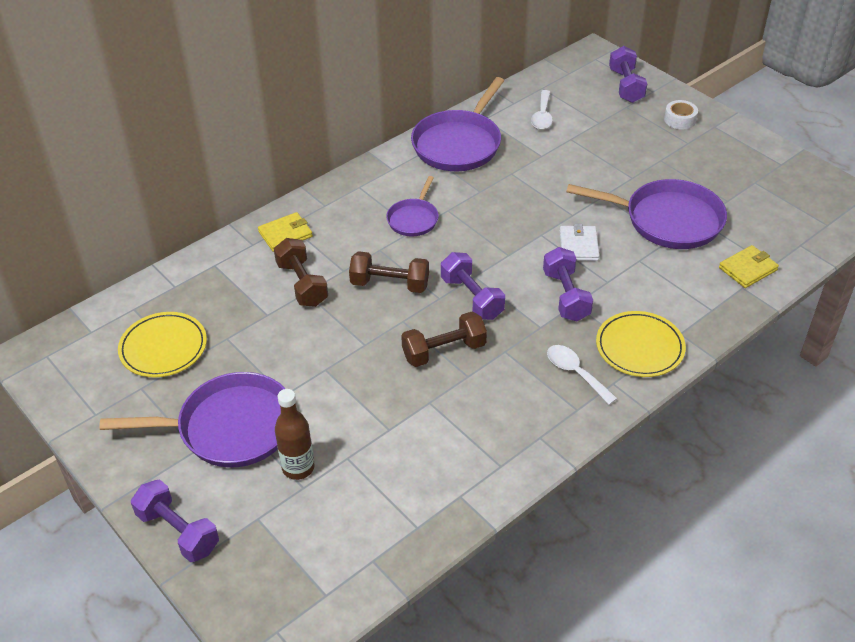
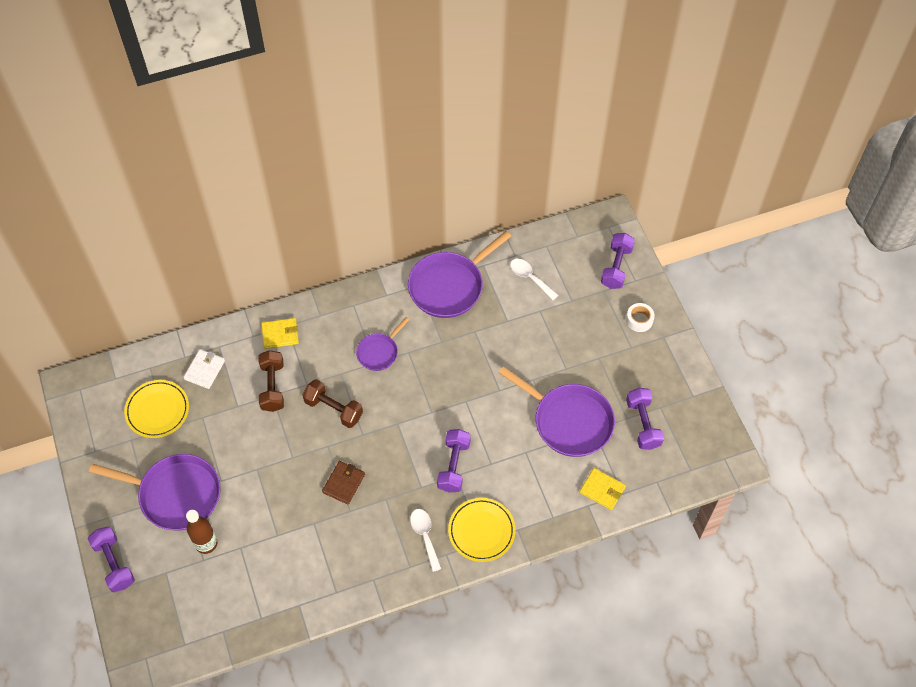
camera: 20 degrees right, 15 degrees up
(444, 351) = (344, 483): brown dumbbell -> brown wallet
(472, 298) = (385, 443): purple dumbbell -> purple dumbbell (643, 424)
(542, 116) = (530, 278): white spoon -> white spoon turned 105 degrees clockwise
(578, 246) = (488, 422): white wallet -> white wallet (204, 370)
(748, 269) = (602, 490): yellow wallet -> yellow wallet turned 45 degrees clockwise

